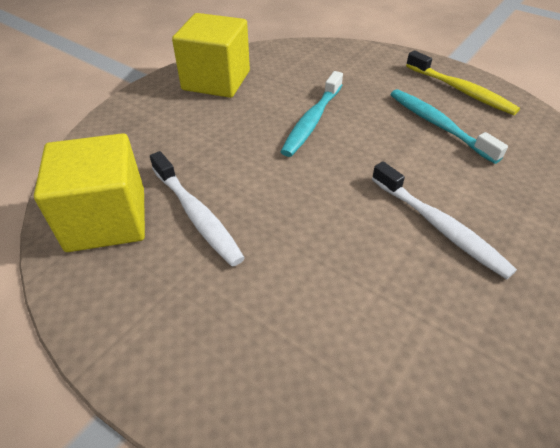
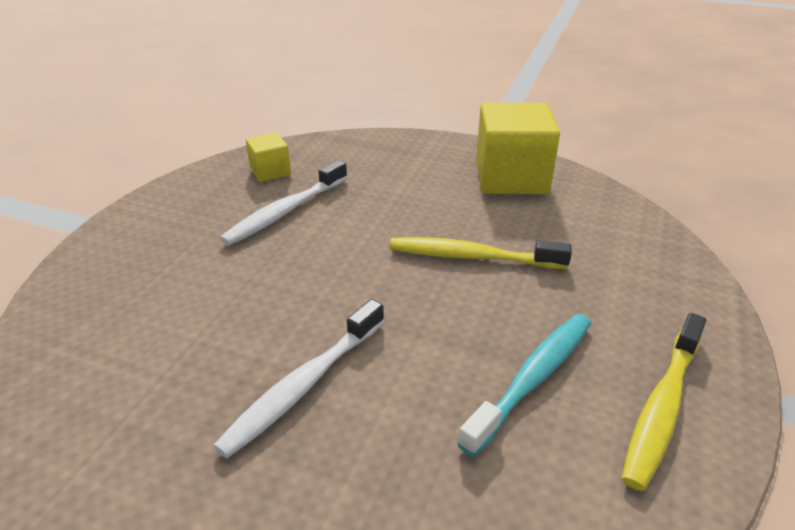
camera: 75 degrees right, 10 degrees down
(107, 219) = (270, 171): yellow cube -> yellow cube, size x0.51
(312, 121) = (472, 257): turquoise toothbrush -> yellow toothbrush

